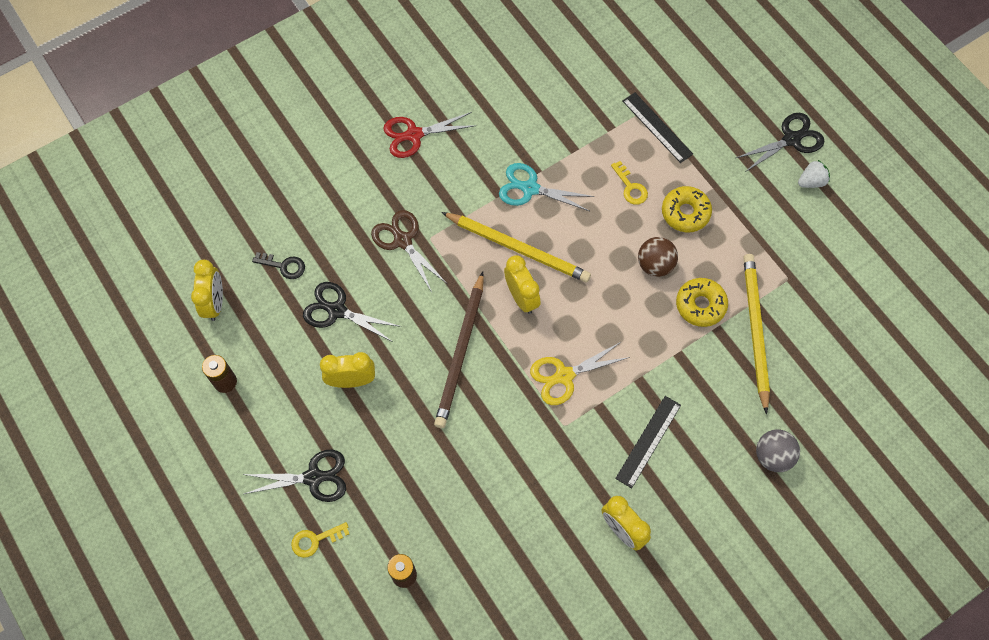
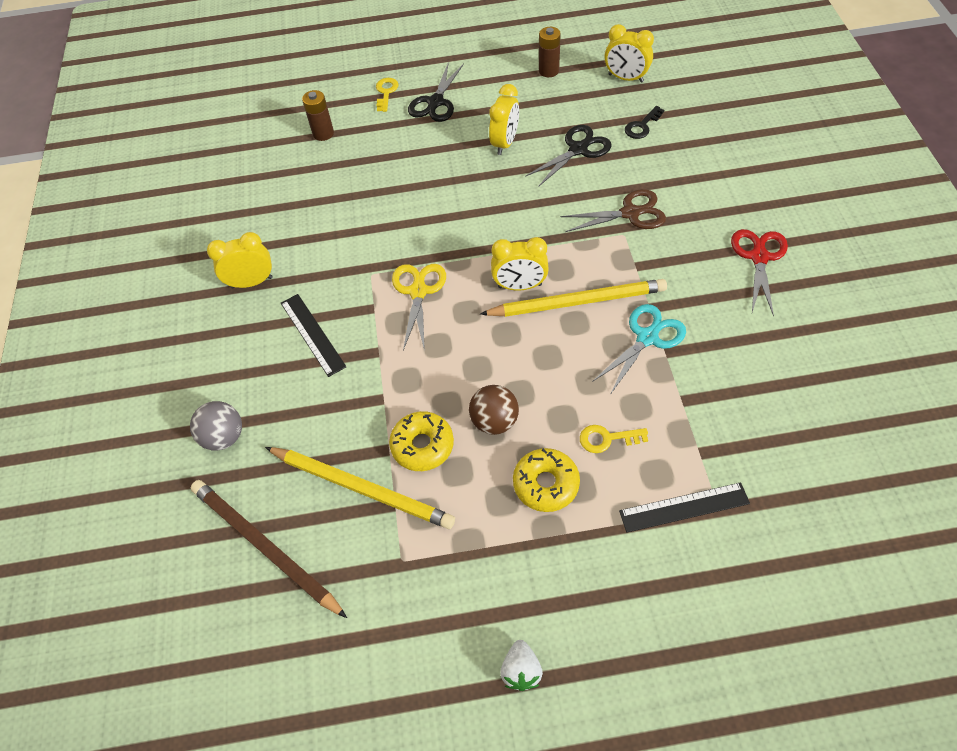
camera: 120 degrees right, 10 degrees down
(461, 352) = (488, 222): brown pencil -> brown pencil (265, 547)
(518, 248) = (577, 302): yellow pencil -> yellow pencil turned 150 degrees counterclockwise
(791, 139) = (600, 680): black scissors -> none

